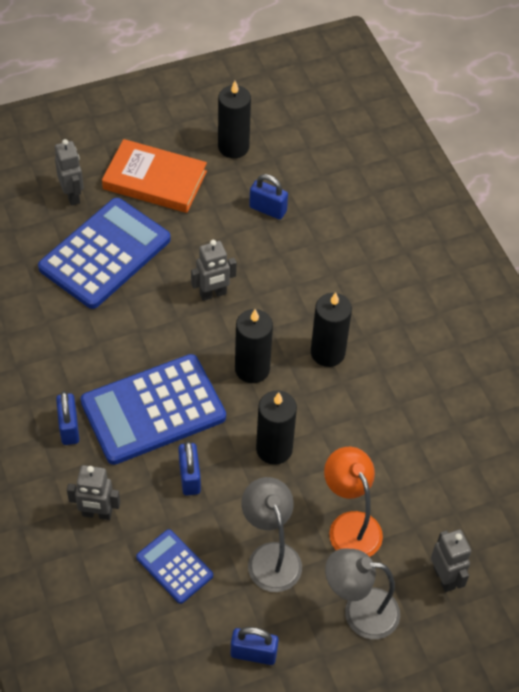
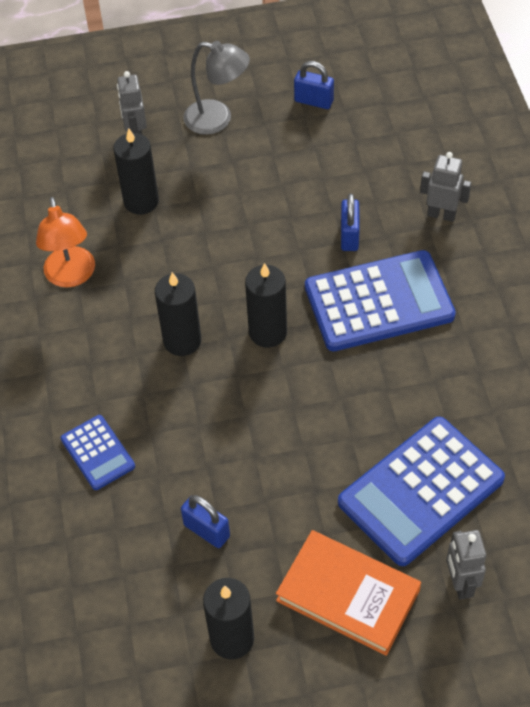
camera: 165 degrees left, 0 degrees up
(69, 428) = (467, 294): blue padlock -> none
(174, 566) = (372, 167): blue calculator -> blue calculator (98, 453)
(213, 294) = (296, 423): grey robot -> none
(270, 556) = (285, 166): grey lamp -> none
(274, 449) = (262, 252): black candle -> black candle (141, 201)
(350, 525) = (206, 182): orange lamp -> orange lamp (71, 276)

